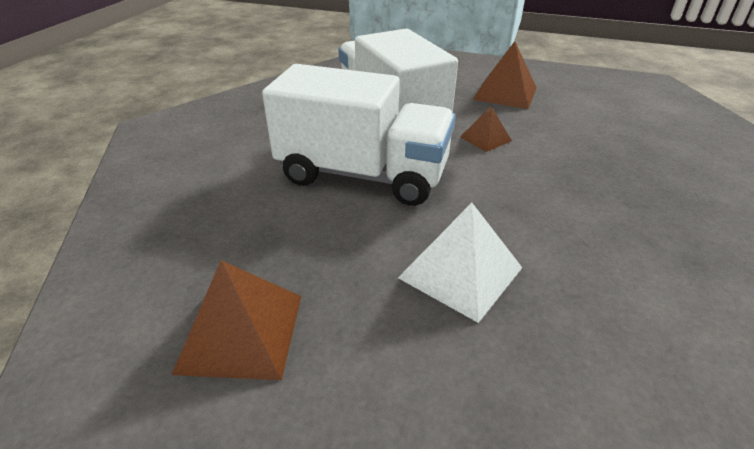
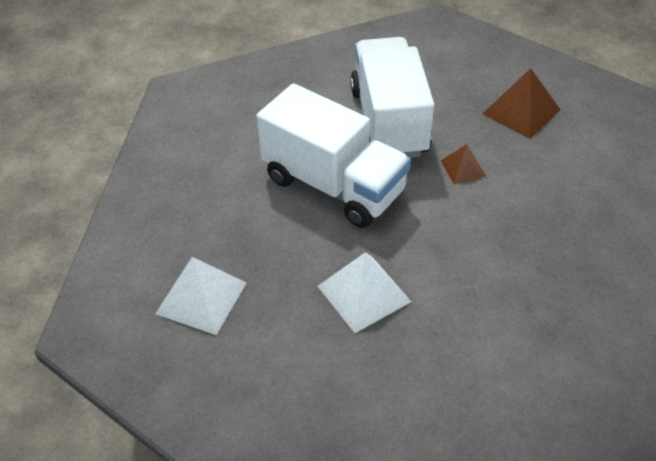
camera: 20 degrees right, 10 degrees up
(241, 332) = (201, 298): brown pyramid -> white pyramid

